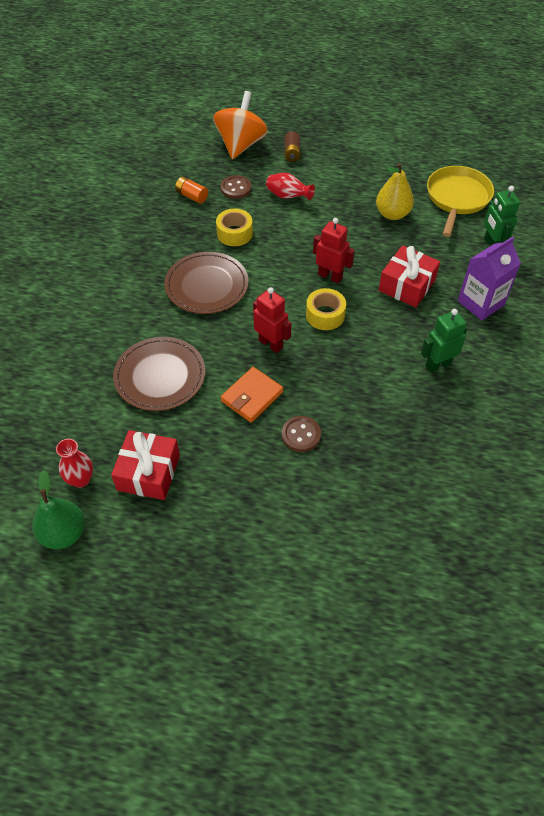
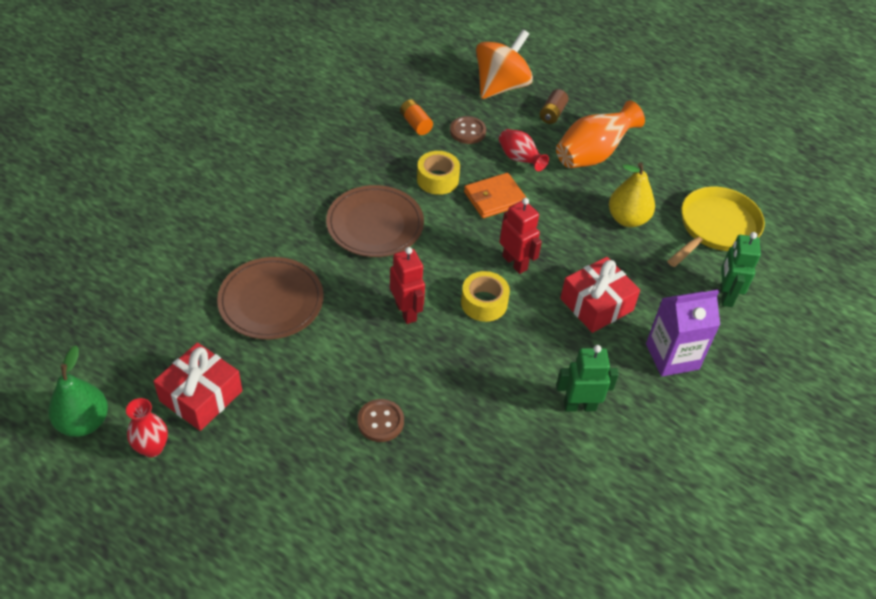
camera: 20 degrees right, 5 degrees down
(80, 479) = (131, 375): red vase -> red vase (152, 448)
(252, 396) = (352, 360): orange wallet -> orange wallet (494, 198)
(340, 174) = (592, 155): none -> orange vase

